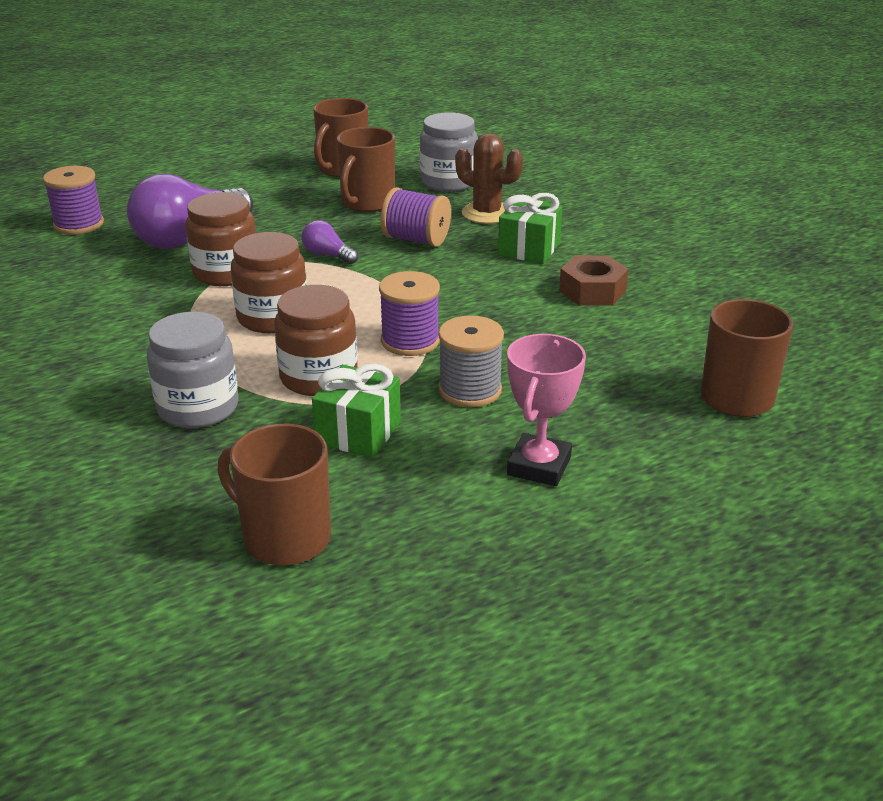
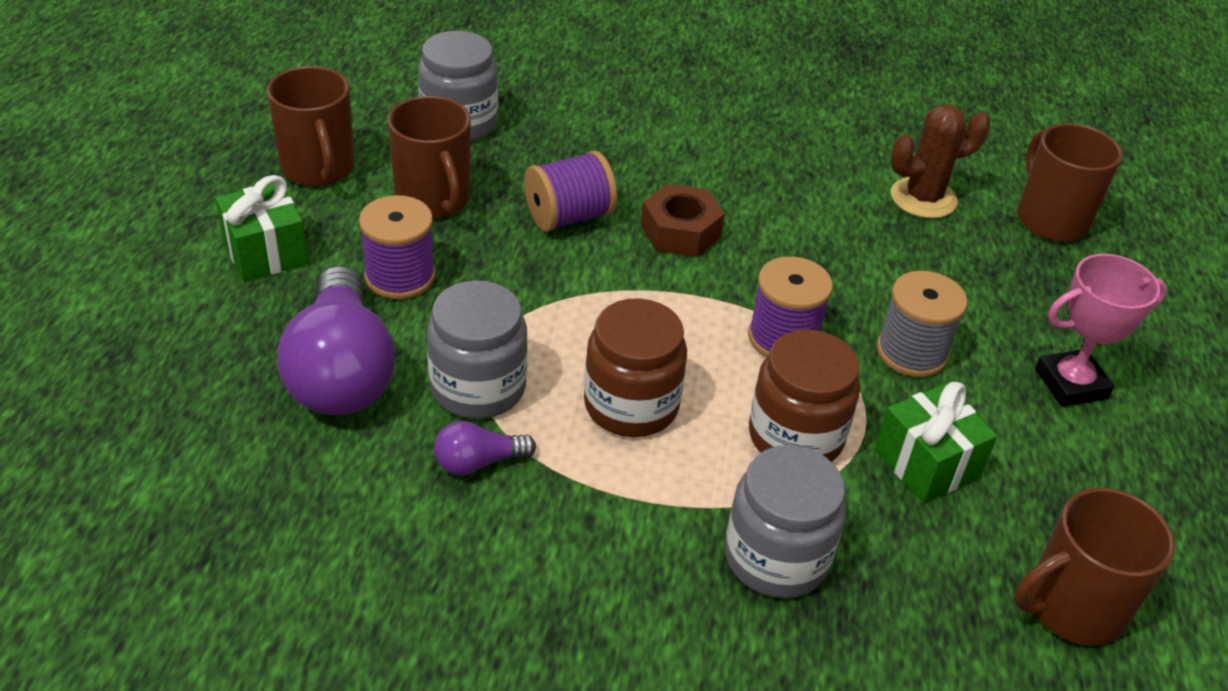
camera: 55 degrees left, 10 degrees up
(78, 224) = (161, 451): purple spool -> purple spool (400, 276)
(226, 273) = (478, 387): brown jar -> grey jar
(328, 255) = (529, 292): purple light bulb -> purple light bulb (478, 462)
(487, 213) = (567, 143): brown cactus -> brown cactus (923, 198)
(529, 249) = (677, 165): green gift -> green gift (265, 252)
(539, 466) = (1071, 384): pink trophy -> pink trophy turned 75 degrees counterclockwise
(592, 291) = (802, 180): brown nut -> brown nut (680, 231)

